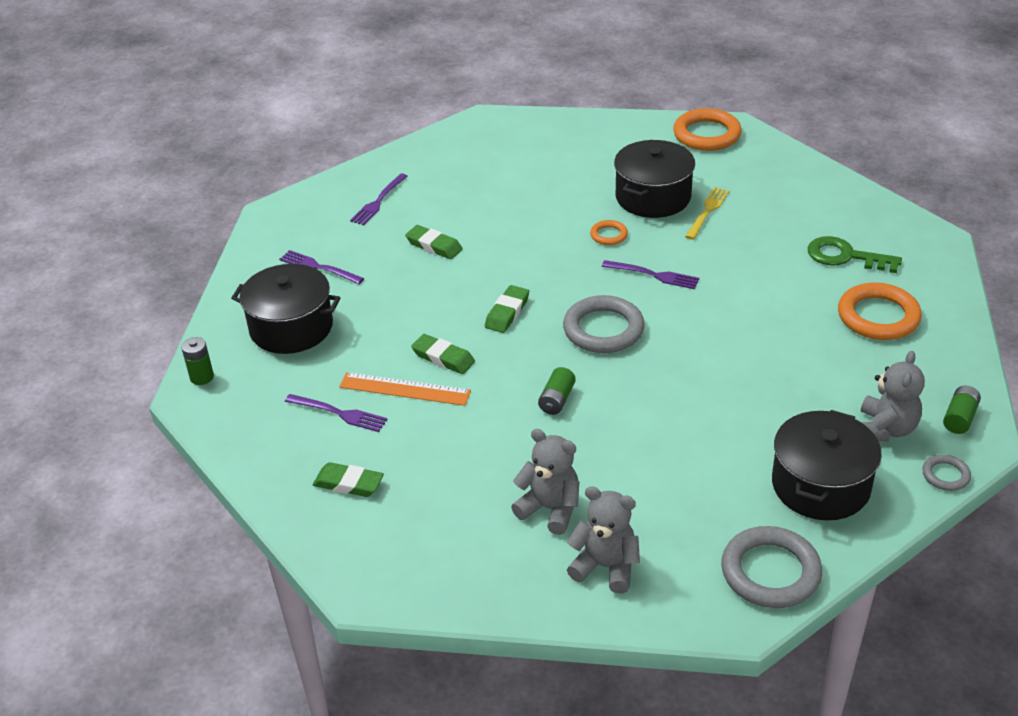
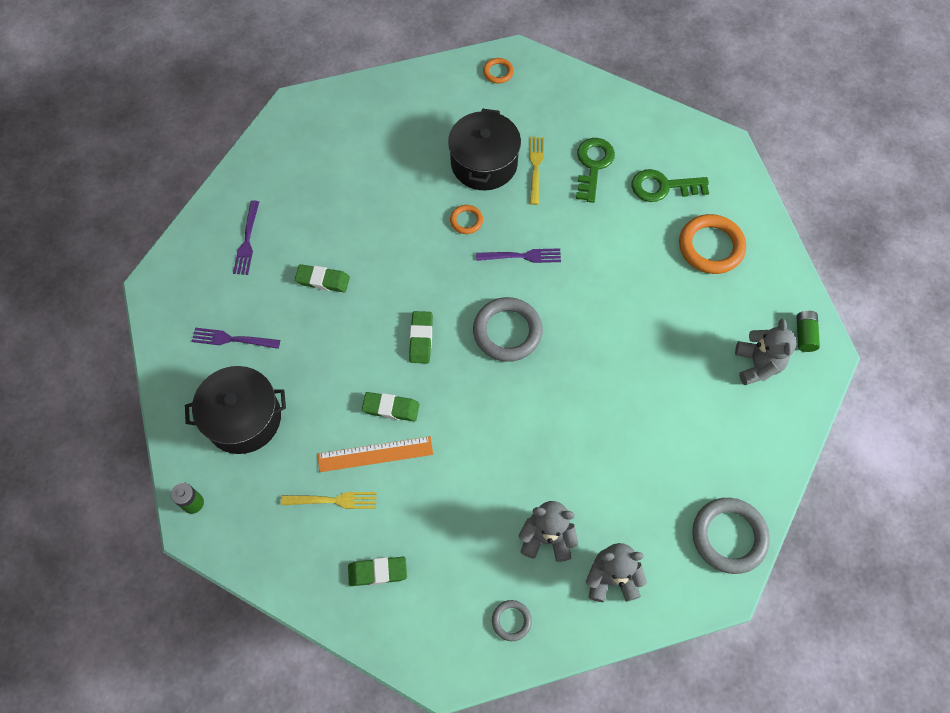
camera: 25 degrees left, 25 degrees up
(339, 413) = (333, 500): purple fork -> yellow fork
(557, 400) = (503, 422): green battery -> none
(706, 134) = (498, 72): orange ring -> orange ring, size x0.50
(773, 223) = (593, 165): none -> green key
(821, 485) = (732, 438): black pot -> none
(945, 475) = (814, 396): grey ring -> grey ring (511, 621)

